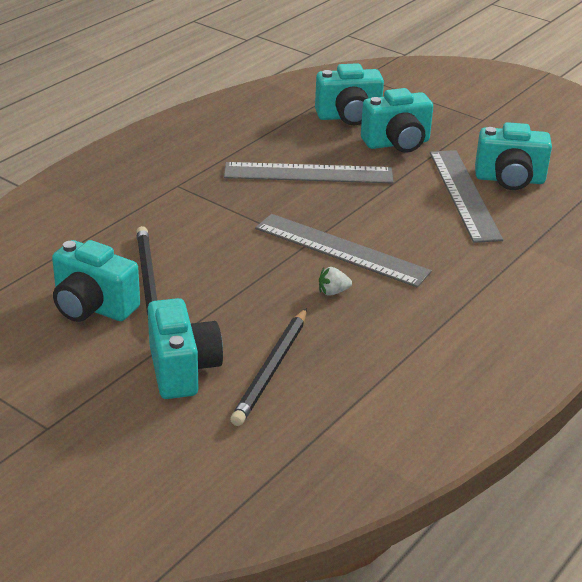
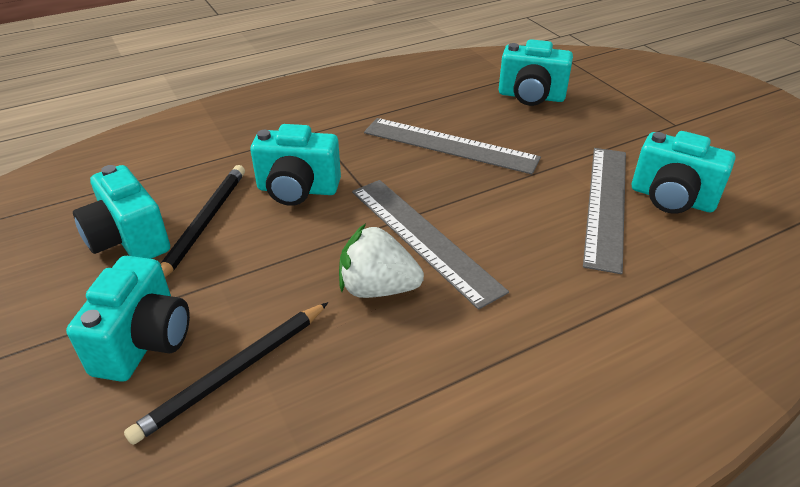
camera: 25 degrees right, 5 degrees up
(333, 292) = (377, 288): white strawberry -> white strawberry, size x2.06
(397, 143) = (564, 132): turquoise camera -> turquoise camera (297, 190)

